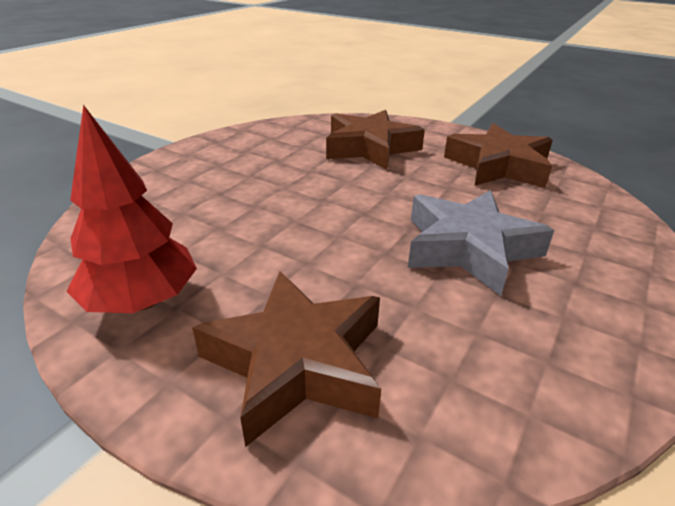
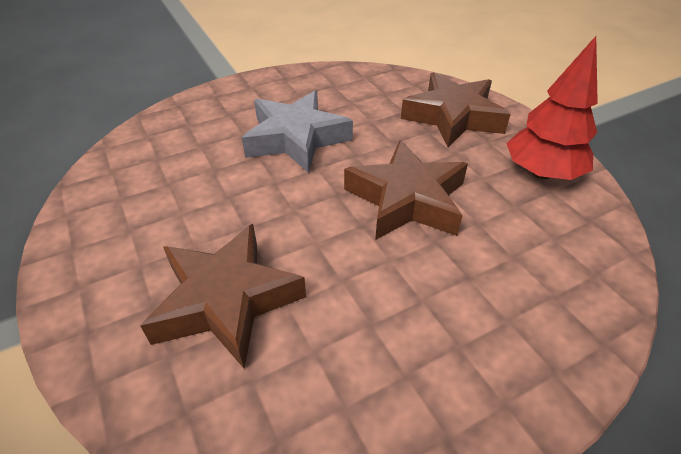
camera: 150 degrees left, 10 degrees up
(498, 166) = (139, 204): brown star -> brown star (407, 199)

